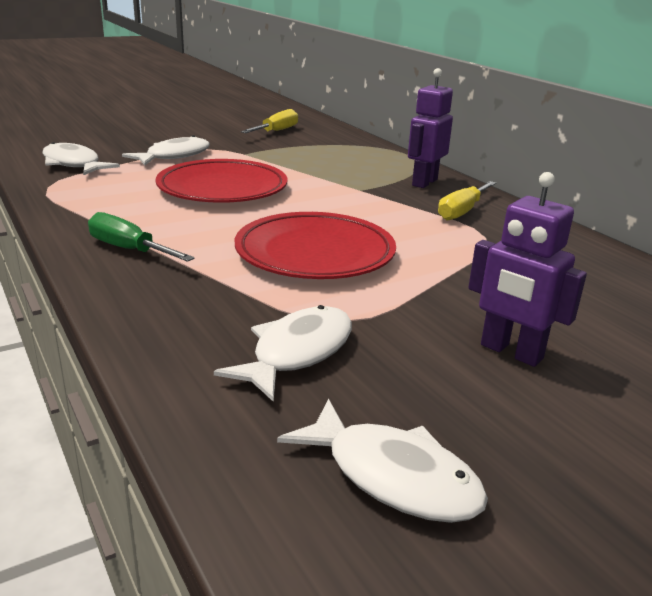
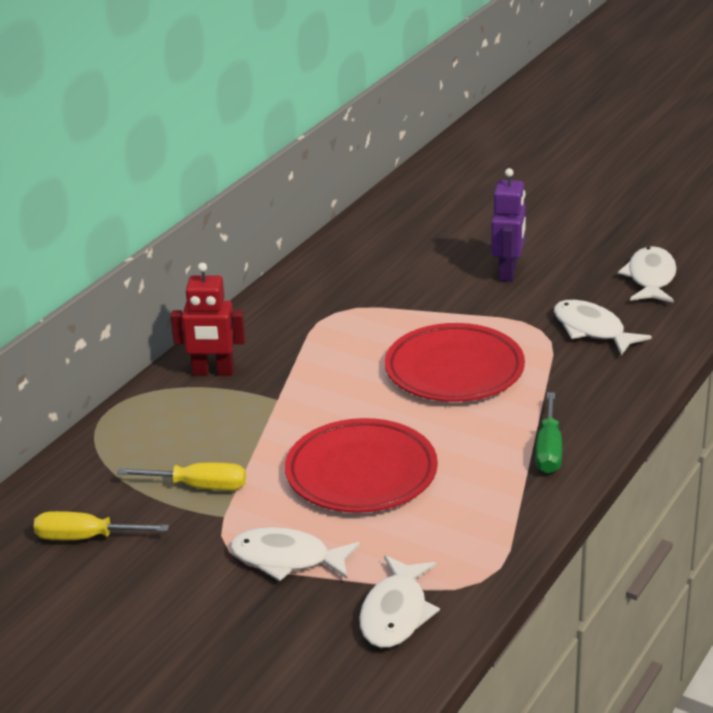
camera: 115 degrees left, 5 degrees up
(297, 353) = (592, 330): white fish -> white fish turned 45 degrees clockwise
(424, 182) = (213, 372): purple robot -> red robot
(462, 211) = (282, 334): yellow screwdriver -> yellow screwdriver (199, 486)

